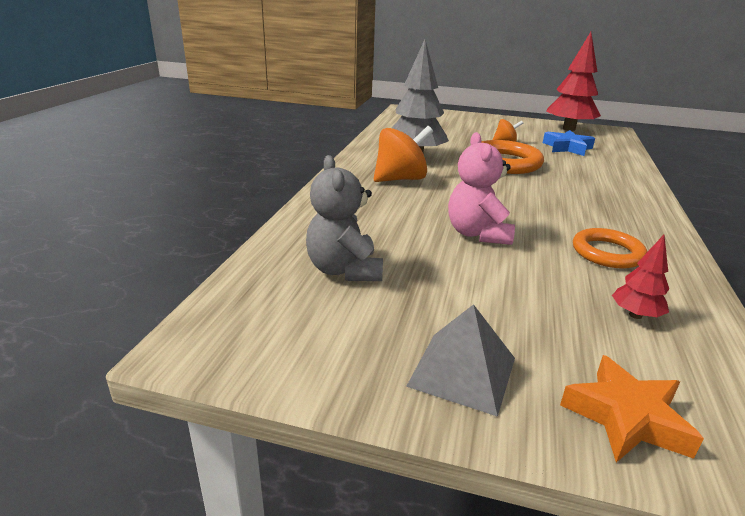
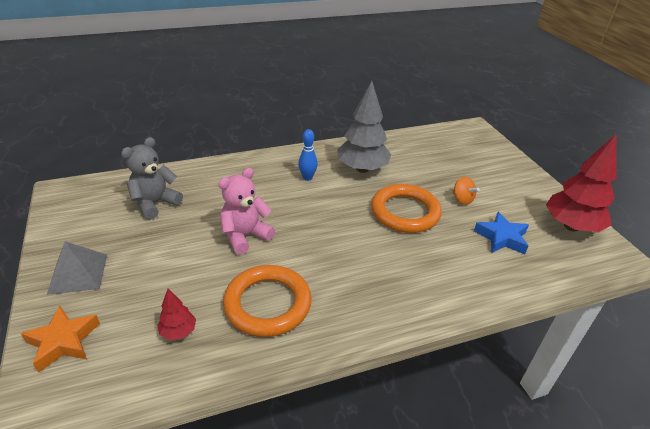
camera: 55 degrees right, 10 degrees up
(400, 179) = (307, 178): orange spinning top -> blue bowling pin
(607, 253) = (267, 304): orange ring -> orange ring, size x1.53

